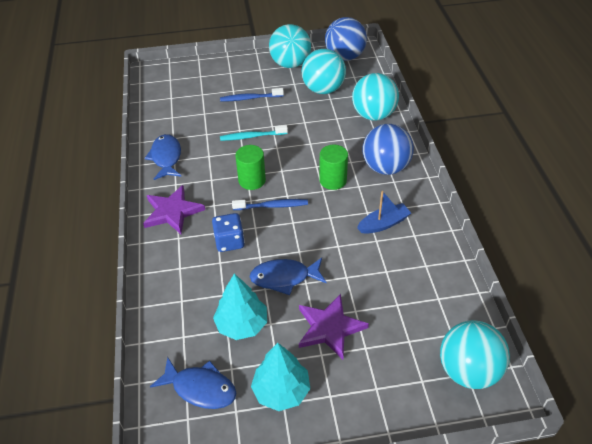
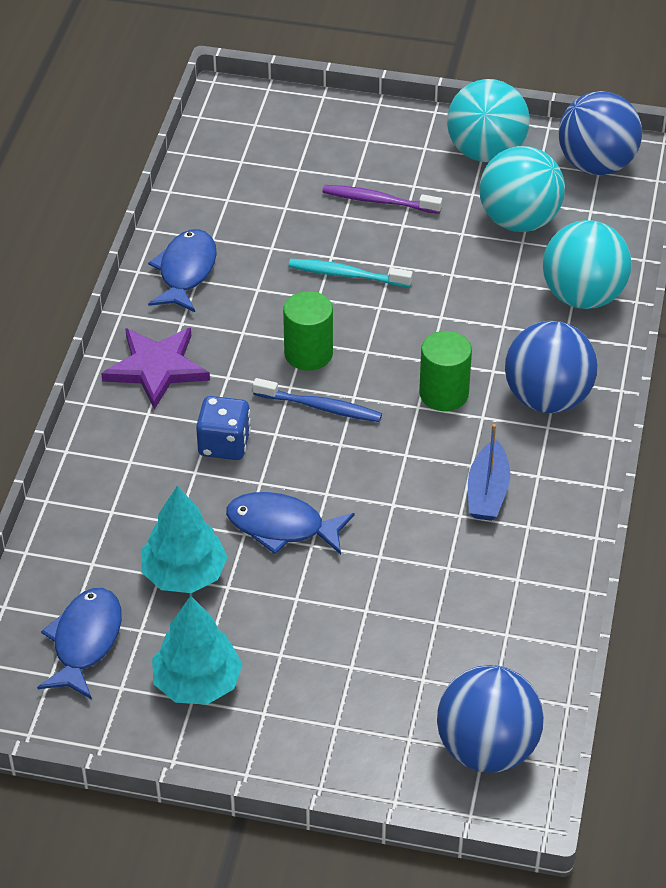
camera: 20 degrees right, 0 degrees up
(200, 388) = (85, 642): blue fish -> blue fish turned 120 degrees counterclockwise
(250, 98) = (378, 201): blue toothbrush -> purple toothbrush
(329, 328) = (312, 622): purple star -> none
(383, 224) = (487, 492): blue boat -> blue boat turned 105 degrees clockwise
(468, 371) = (487, 748): turquoise ball -> blue ball

